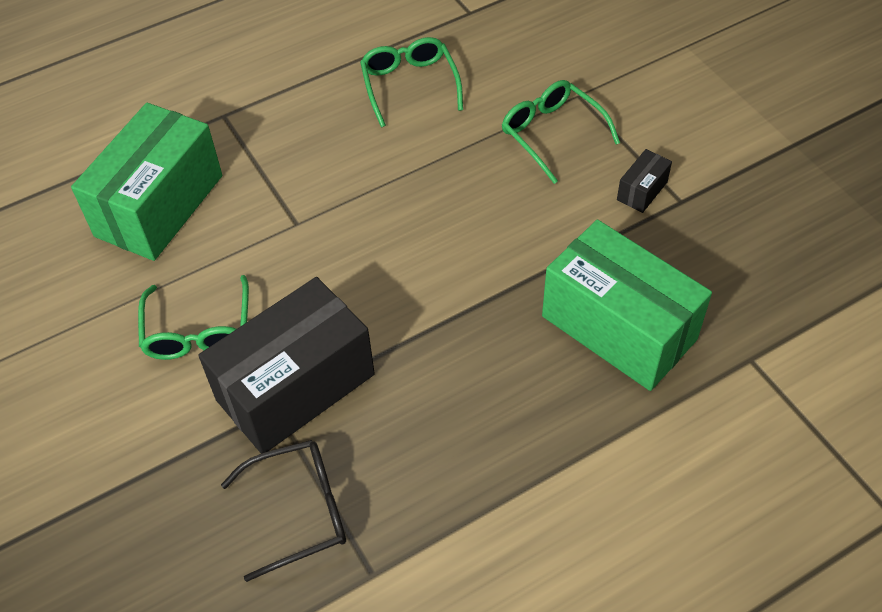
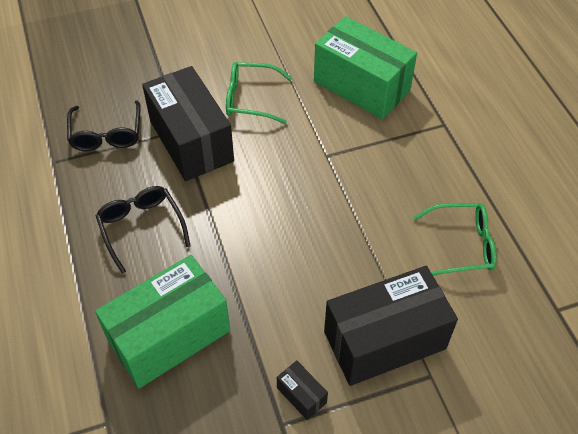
camera: 100 degrees right, 0 degrees up
(468, 406) = (141, 227): none -> black glasses
(551, 134) = (384, 340): green glasses -> black box

